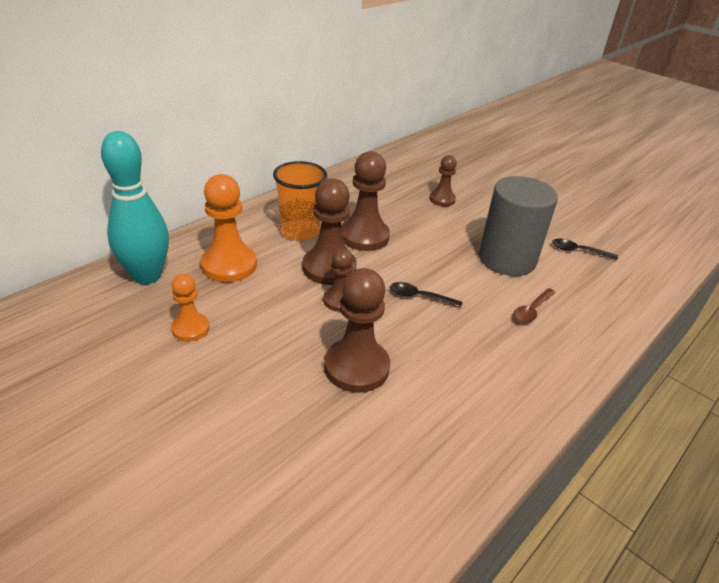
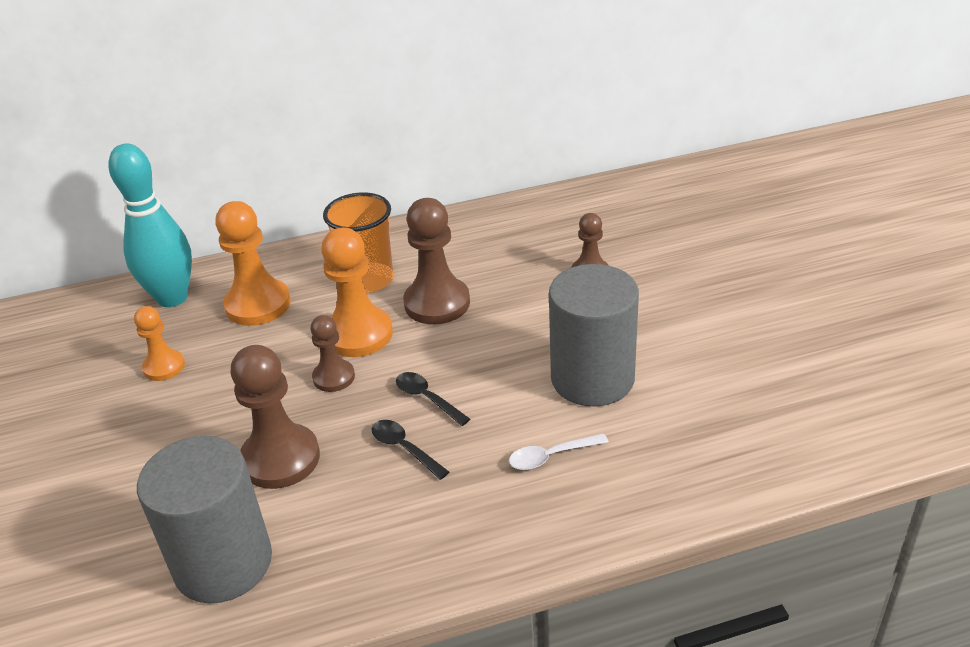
camera: 35 degrees right, 0 degrees up
(329, 268) = (358, 334): brown pawn -> orange pawn
(388, 458) = (223, 563): none -> grey cylinder
(532, 310) = (551, 456): brown spoon -> white spoon
(578, 251) = (713, 393): black spoon -> black spoon (404, 448)

